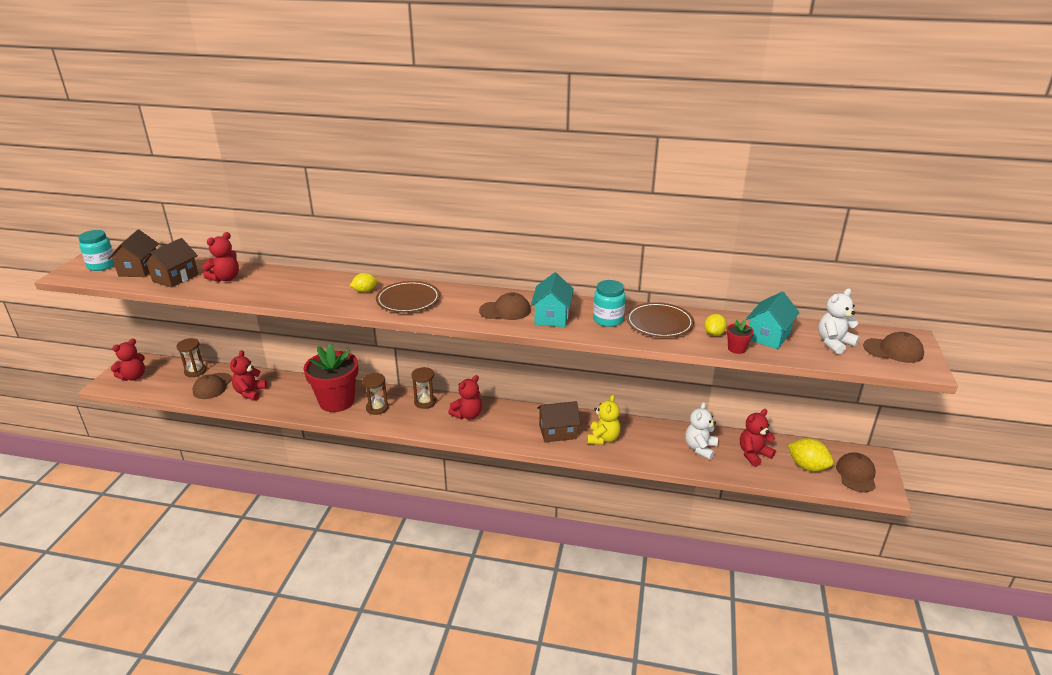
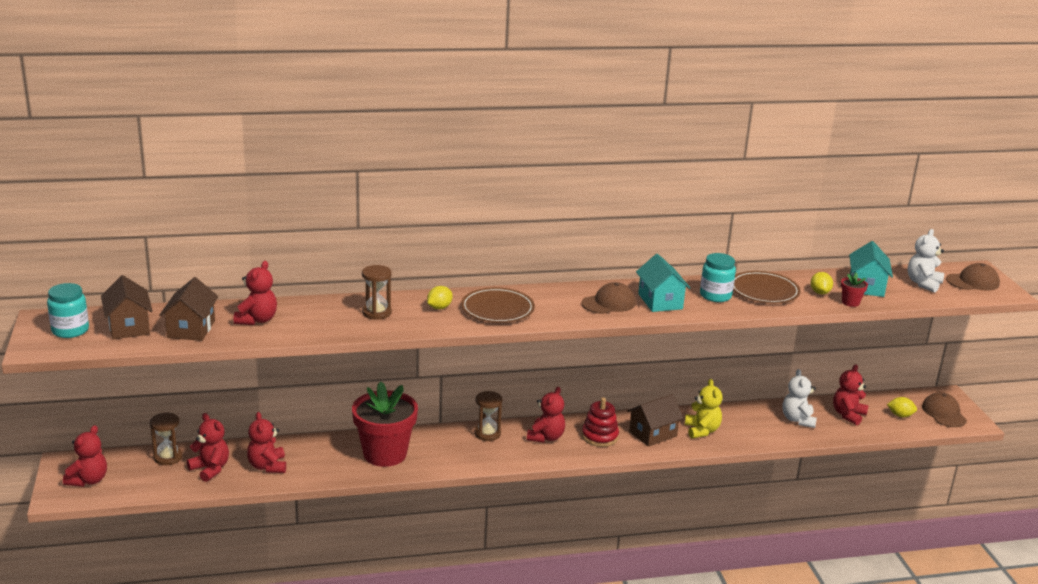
camera: 25 degrees left, 5 degrees down
(212, 386) = (210, 469): brown cap -> red teddy bear
(377, 408) = (439, 451): brown hourglass -> brown hourglass (377, 312)
(511, 424) = (599, 436): none -> red stacking toy
(807, 466) = (900, 415): yellow lemon -> yellow lemon, size x0.63

